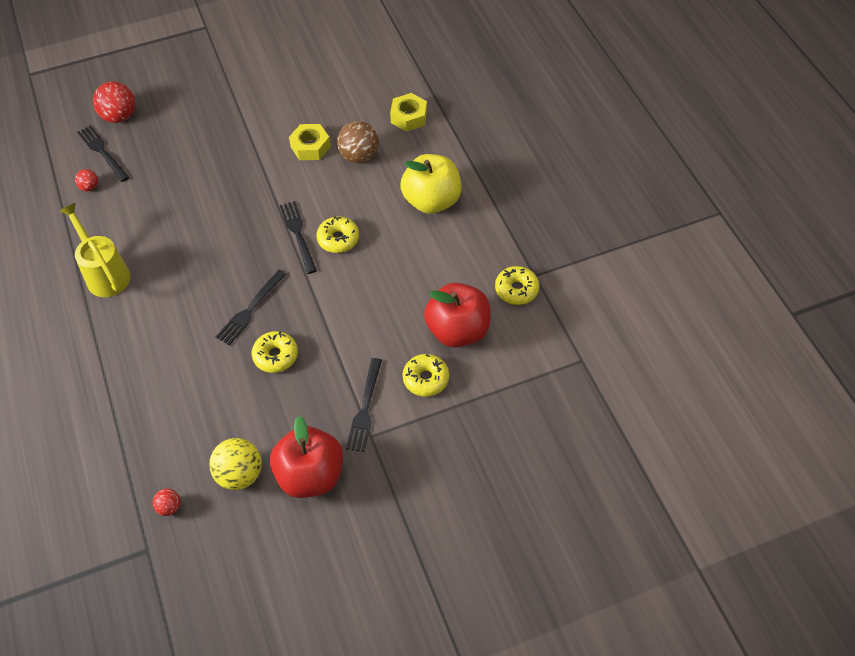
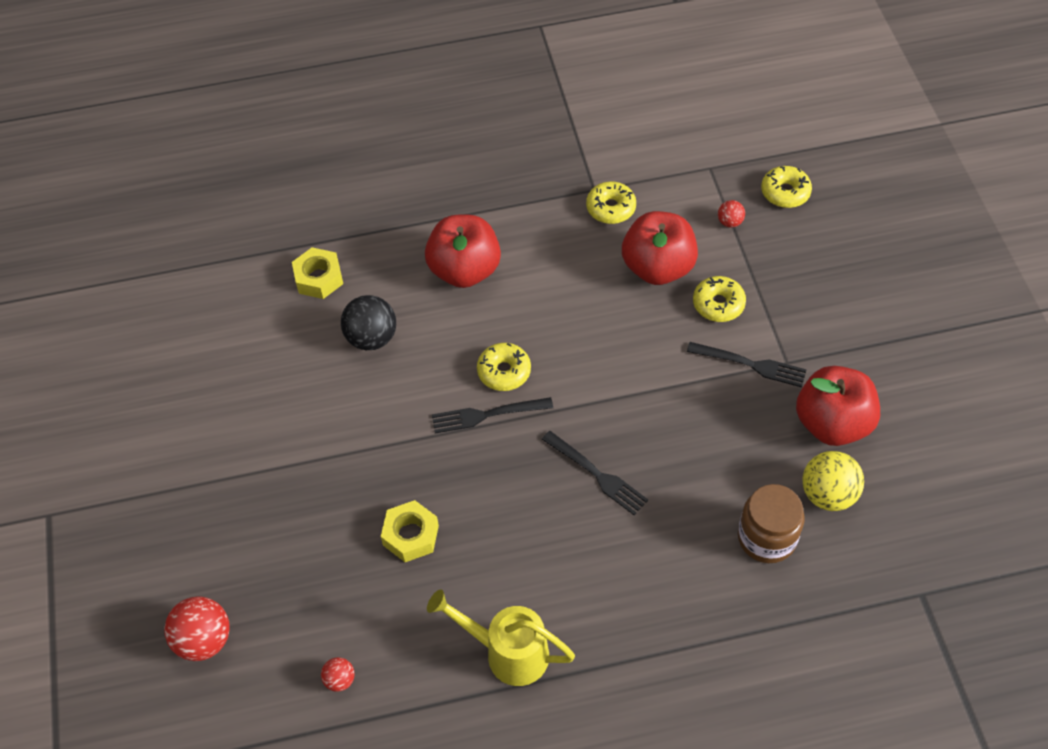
camera: 80 degrees left, 0 degrees up
(102, 152) = (272, 663): black fork -> none
(105, 274) = (508, 653): yellow watering can -> yellow watering can turned 45 degrees clockwise
(169, 507) = (867, 570): red ball -> red ball (730, 222)
(198, 430) = (766, 538): none -> brown jar
(275, 356) = (670, 450): yellow donut -> yellow donut (785, 192)
(310, 147) = (339, 391): yellow nut -> yellow nut (411, 535)
(359, 156) = (372, 338): brown ball -> black ball
(431, 201) = (465, 270): yellow apple -> red apple

